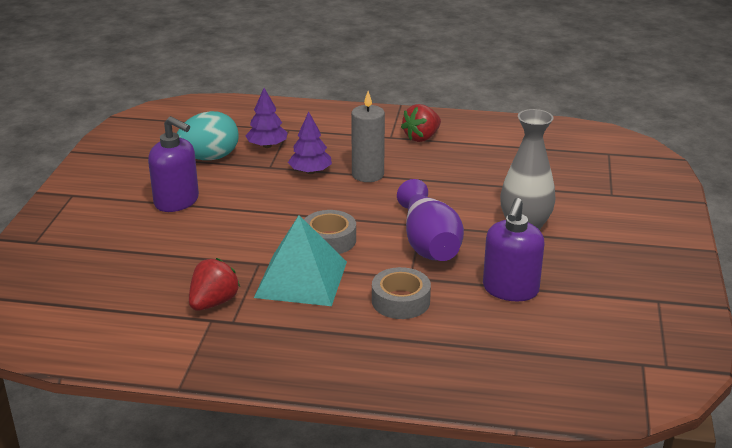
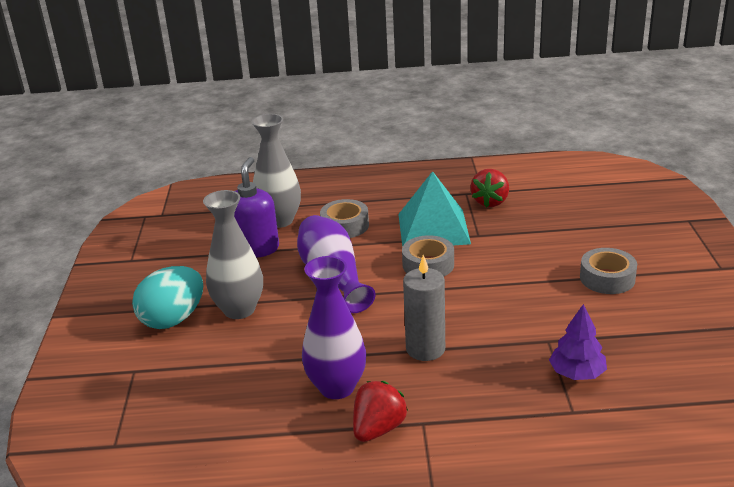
camera: 170 degrees right, 0 degrees up
(177, 201) = (607, 278): purple soap dispenser -> grey tape
(209, 158) = (630, 340): turquoise egg -> turquoise egg (173, 319)
(310, 172) = (495, 341): purple tree -> none
(445, 162) = (337, 387): none -> purple vase
(480, 323) = (279, 220): none -> grey vase

